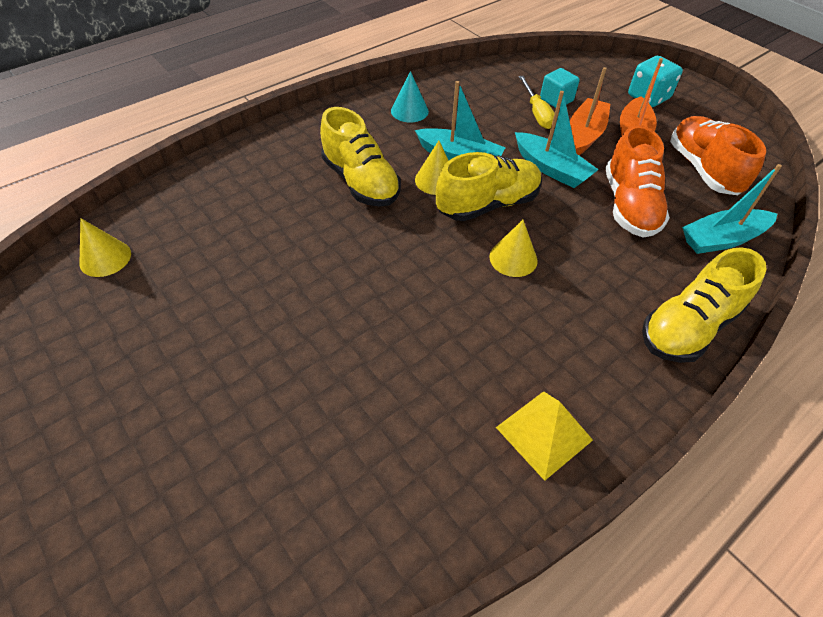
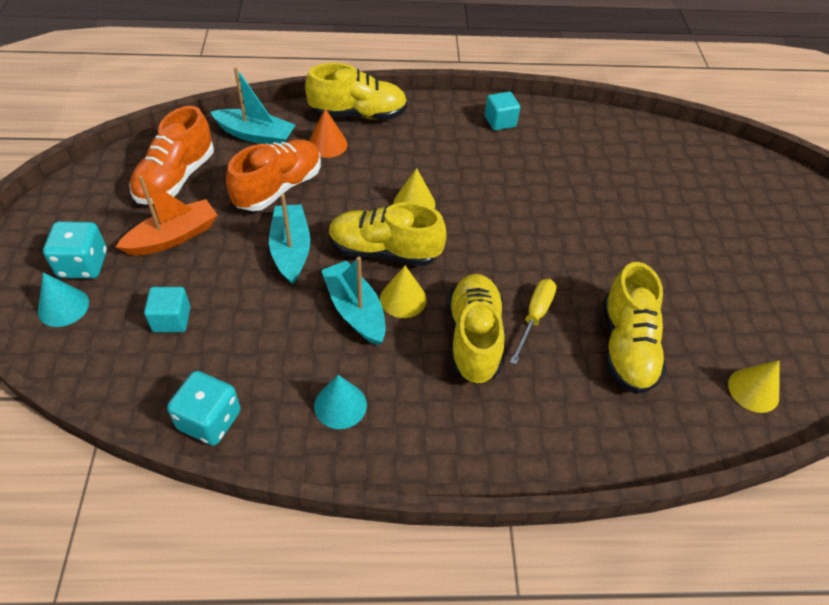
camera: 145 degrees left, 0 degrees up
(233, 236) = (626, 347): none -> yellow shoe
(469, 76) = (210, 420): none -> turquoise dice
(537, 113) = (215, 315): yellow screwdriver -> yellow screwdriver (534, 317)
(544, 433) = (500, 121): yellow pyramid -> turquoise cube
(584, 135) = (211, 263): orange boat -> none
(618, 78) = (63, 307): none -> turquoise cone
(658, 270) = (327, 144): none -> orange cone

